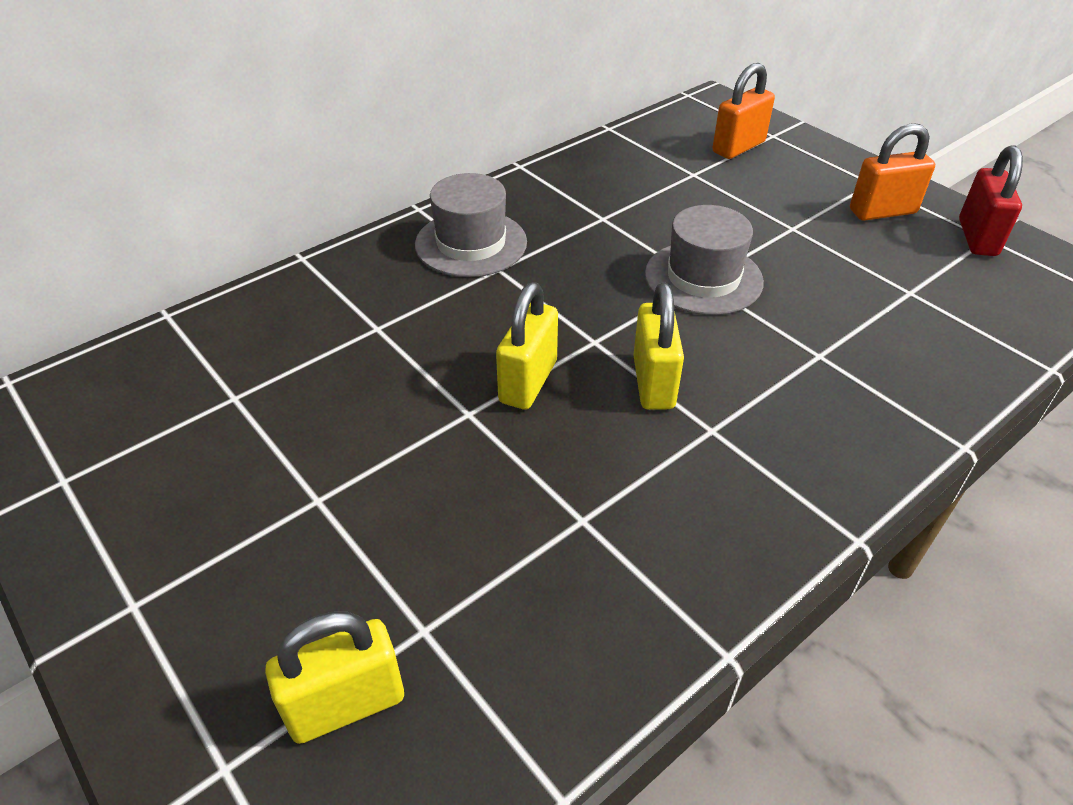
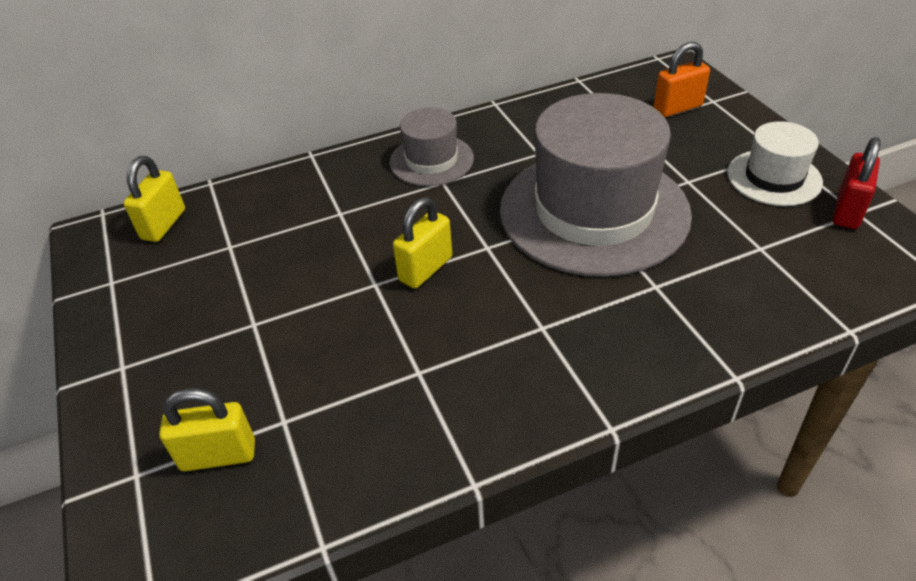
camera: 20 degrees right, 0 degrees up
(653, 382) = (515, 285): yellow padlock -> yellow padlock (164, 224)
(703, 278) = (593, 211): grey hat -> grey hat, size x2.02
(882, 211) = (774, 178): orange padlock -> white hat

